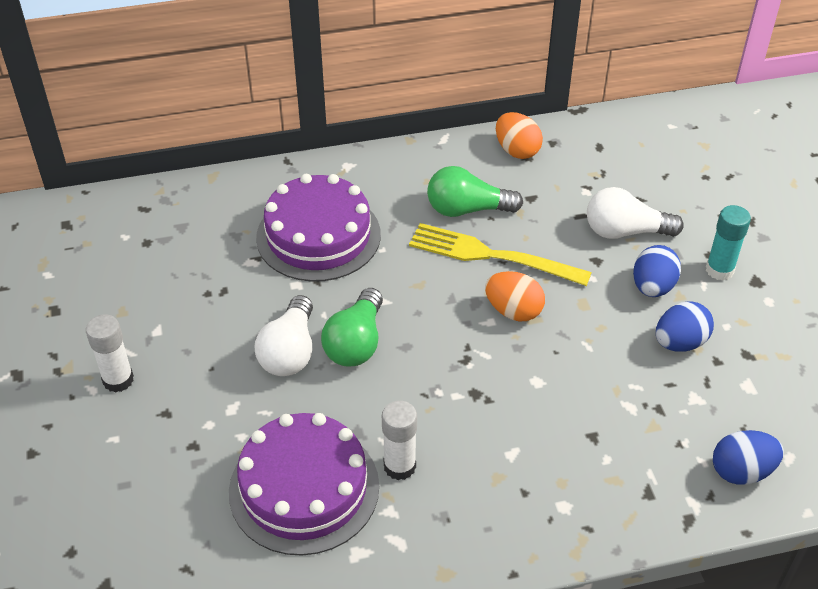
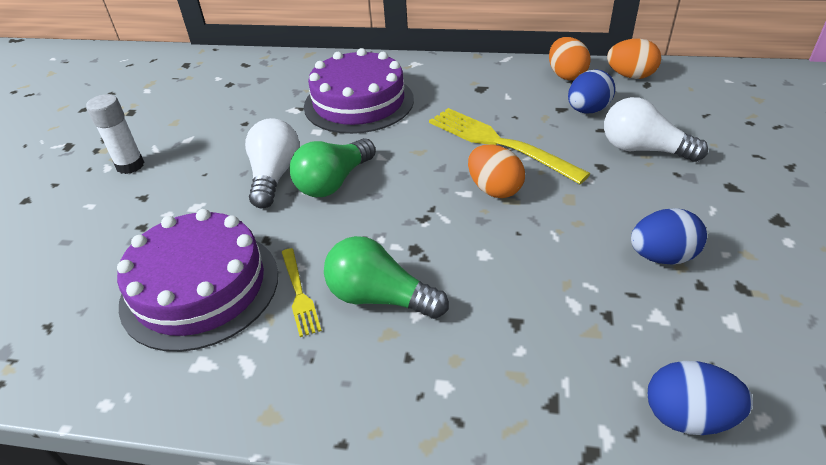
camera: 25 degrees right, 5 degrees down
(290, 351) = (274, 176): white light bulb -> white light bulb turned 150 degrees clockwise
(399, 466) = (299, 294): white glue stick -> yellow fork
(467, 209) = (497, 107): green light bulb -> green light bulb (380, 298)
(579, 139) = (630, 76): none -> orange egg
(652, 287) = (652, 200): blue egg -> blue egg (587, 110)
(719, 270) = (736, 201): turquoise glue stick -> none

